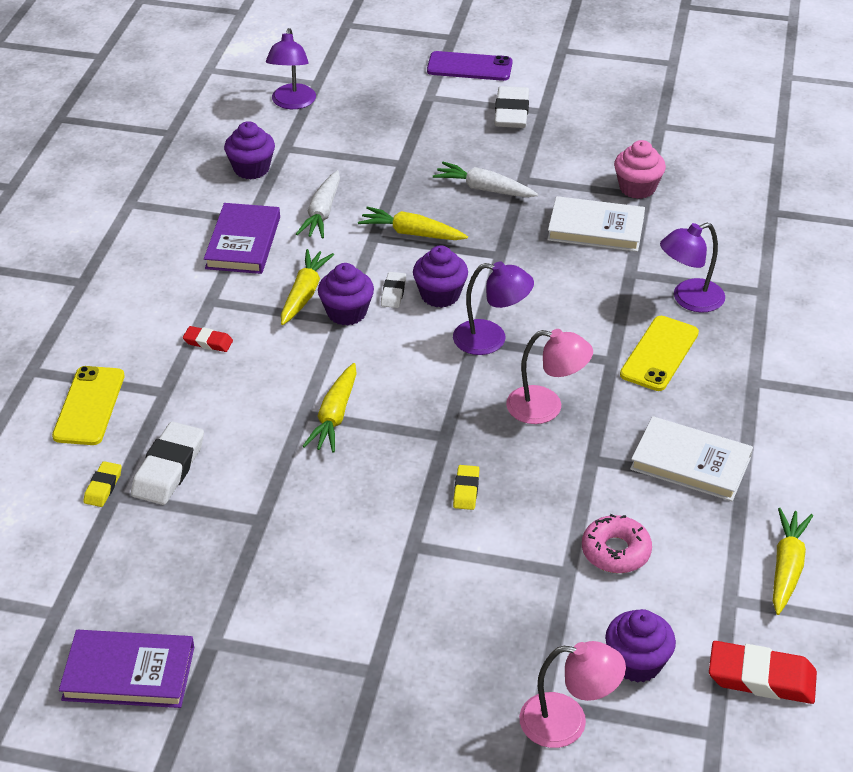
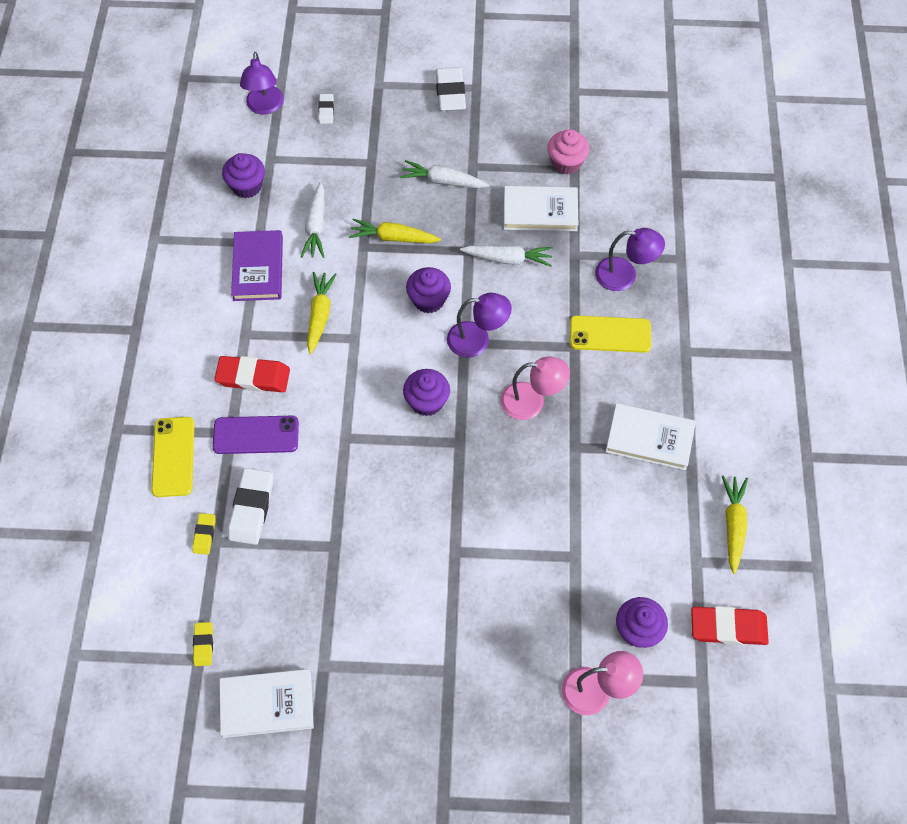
camera: 10 degrees left, 20 degrees up
(129, 673) = (267, 704): purple book -> white book
(208, 342) = (253, 377): red eraser -> red eraser, size x1.86
(335, 416) = (370, 436): yellow carrot -> none
(346, 312) = (358, 329): purple cupcake -> purple cupcake (427, 401)
(393, 292) = (391, 303): white eraser -> white eraser (326, 110)
(466, 490) = (485, 492): yellow eraser -> yellow eraser (203, 645)
(469, 67) = (406, 45): purple phone -> purple phone (256, 435)
(546, 268) = (507, 259): none -> white carrot
(615, 551) = (606, 531): pink donut -> none
(659, 354) = (610, 334): yellow phone -> yellow phone turned 75 degrees clockwise
(689, 299) = (624, 275): purple lamp -> purple lamp turned 135 degrees counterclockwise

